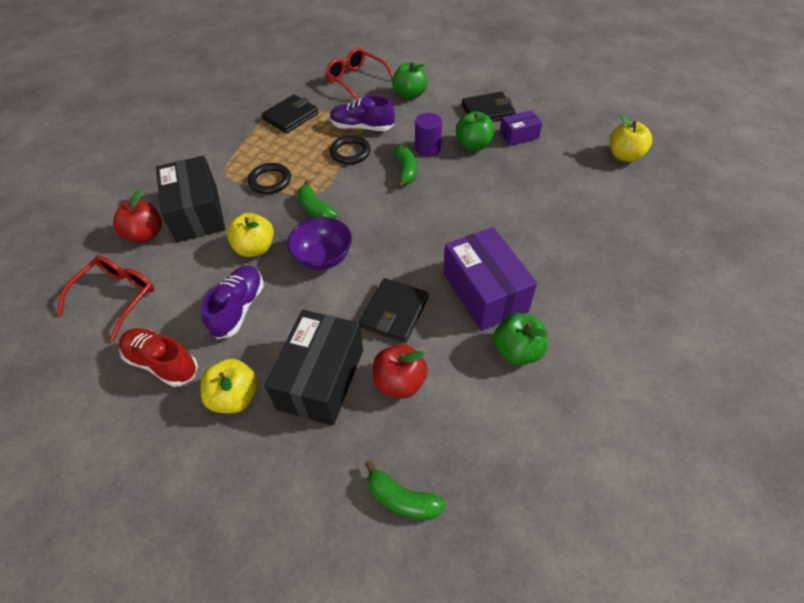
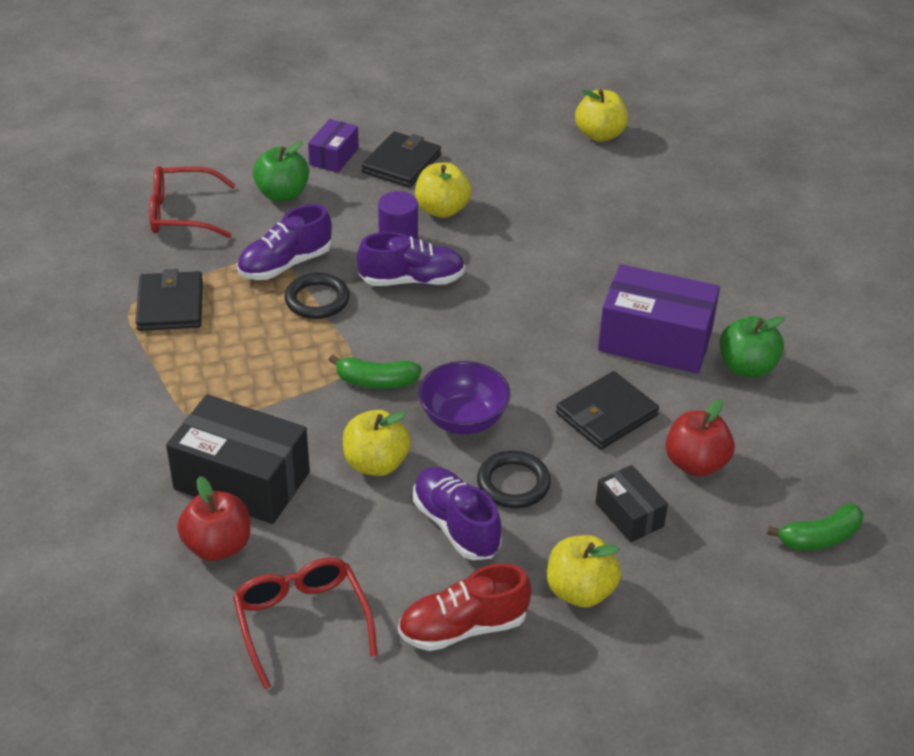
camera: 50 degrees left, 10 degrees down
(270, 181) = (272, 389): black ring -> black ring (513, 483)
(321, 379) = (629, 515): black box -> black box, size x0.53
(394, 312) = (606, 414): black wallet -> black wallet turned 75 degrees clockwise
(406, 171) = (412, 280): green banana -> purple shoe
(473, 145) = (442, 210): green apple -> yellow apple
(519, 136) = (473, 172): purple box -> purple box (334, 156)

